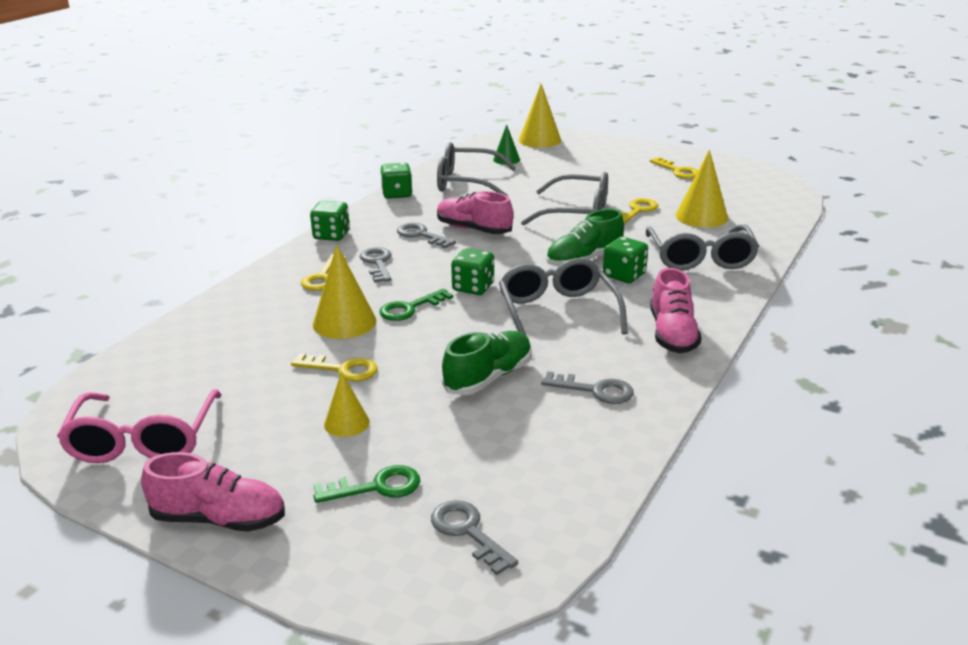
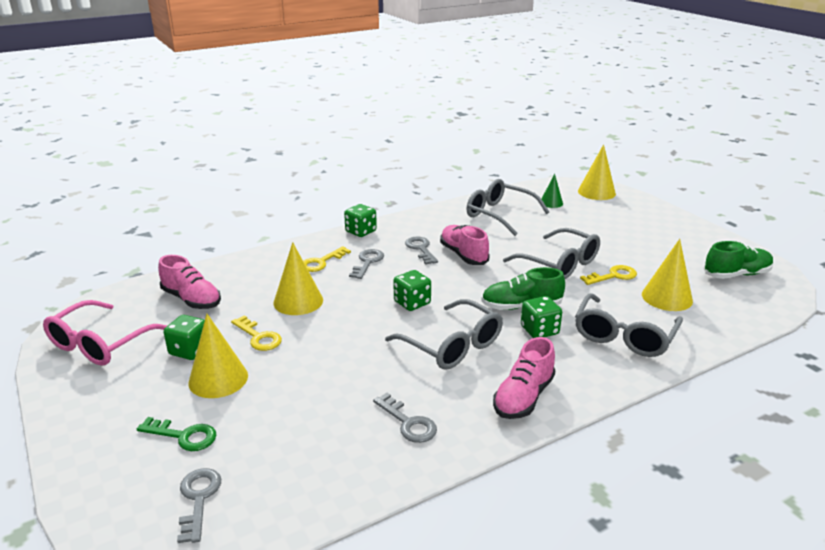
camera: 30 degrees right, 0 degrees up
(219, 519) = (78, 417): pink shoe -> pink shoe (191, 299)
(346, 423) = (218, 379): yellow cone -> yellow cone, size x1.66
(397, 194) = (439, 211): green dice -> green dice (190, 350)
(410, 308) = (351, 305): green key -> none
(488, 377) = (344, 381): green shoe -> green shoe (736, 274)
(558, 312) = (451, 345): grey glasses -> grey glasses turned 120 degrees clockwise
(678, 171) = (690, 249): yellow key -> none

